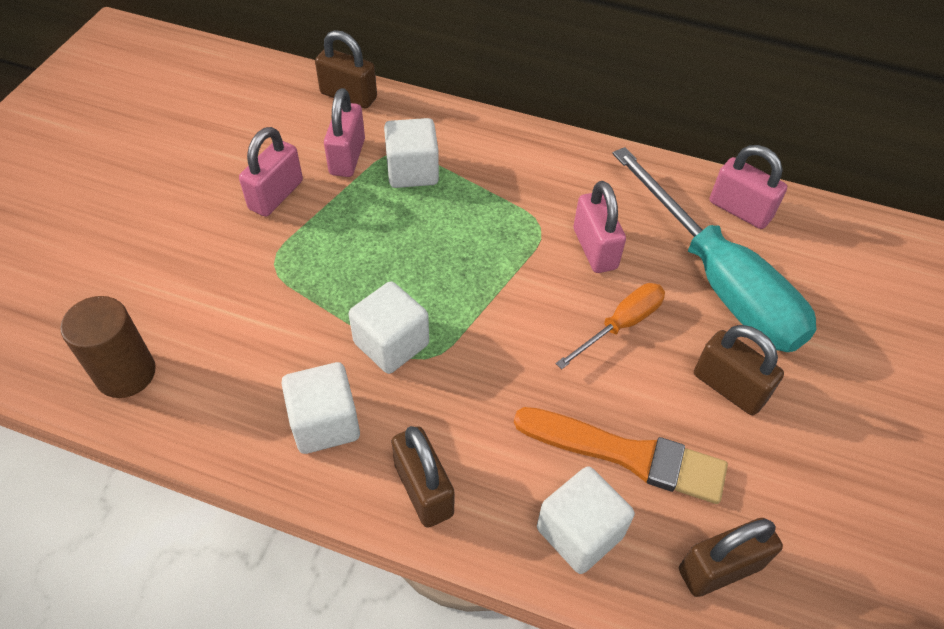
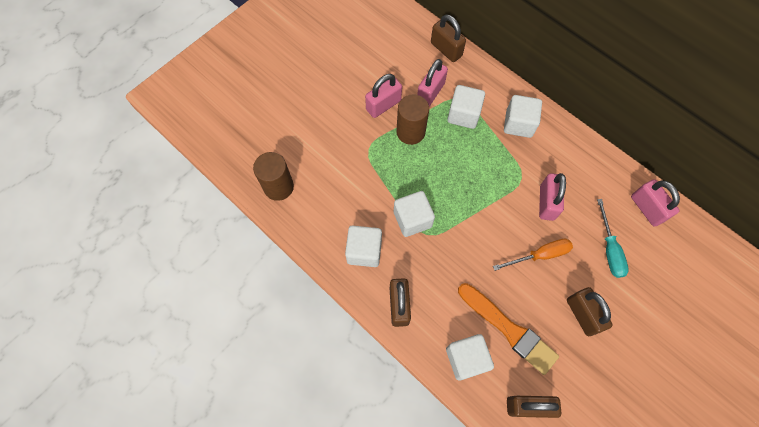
camera: 25 degrees right, 15 degrees up
(336, 219) = (410, 132): none -> brown cylinder
(502, 159) = (518, 124): none -> white cube
(718, 280) = (609, 249): turquoise screwdriver -> turquoise screwdriver, size x0.48

